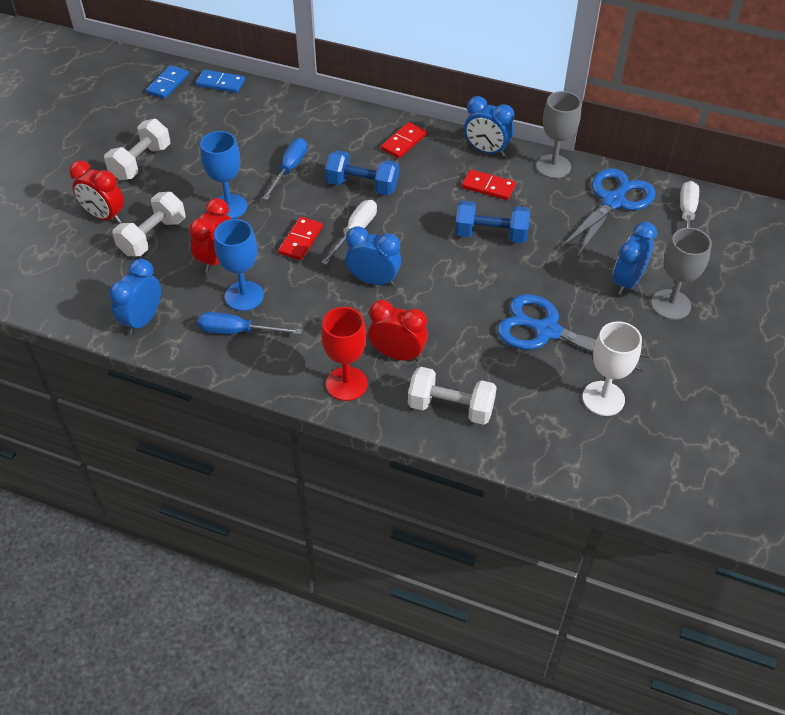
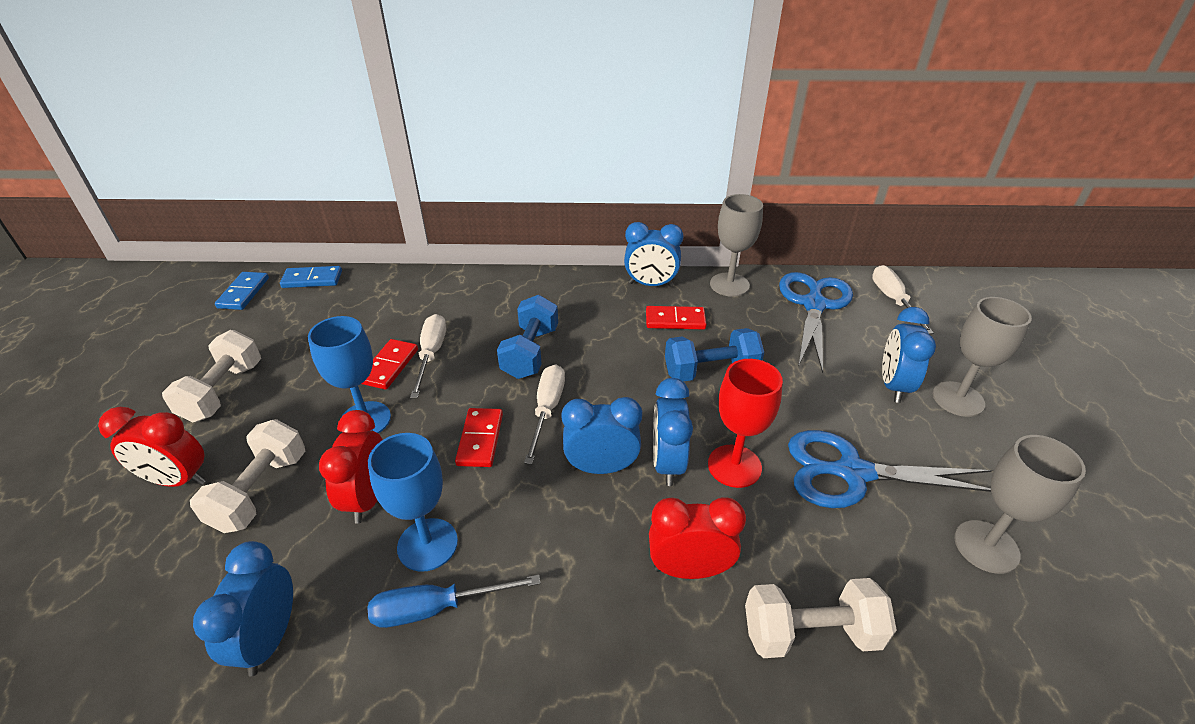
camera: 20 degrees left, 10 degrees down
(289, 169) = (431, 354): blue screwdriver -> white screwdriver
(346, 384) = (641, 645): red goblet -> red goblet (734, 466)
(362, 186) = (530, 352): blue dumbbell -> blue dumbbell turned 75 degrees counterclockwise
(403, 142) = (556, 295): red domino -> red domino (389, 366)
(420, 290) = (667, 463): none -> blue clock
(603, 398) = (986, 546): white goblet -> grey goblet

